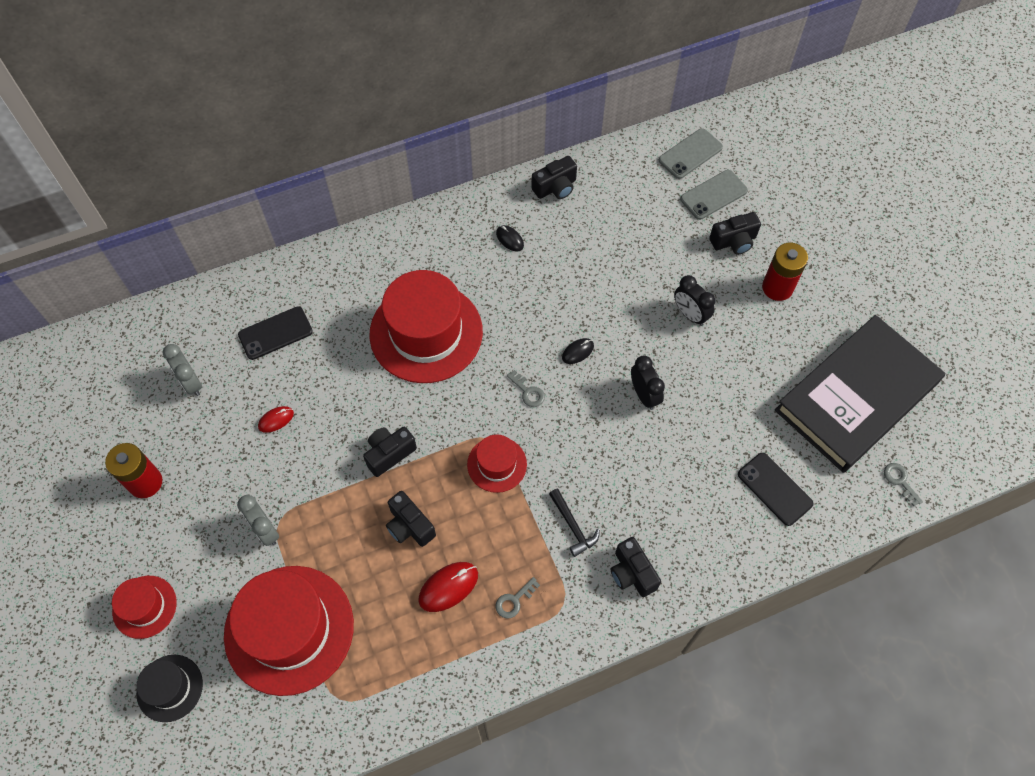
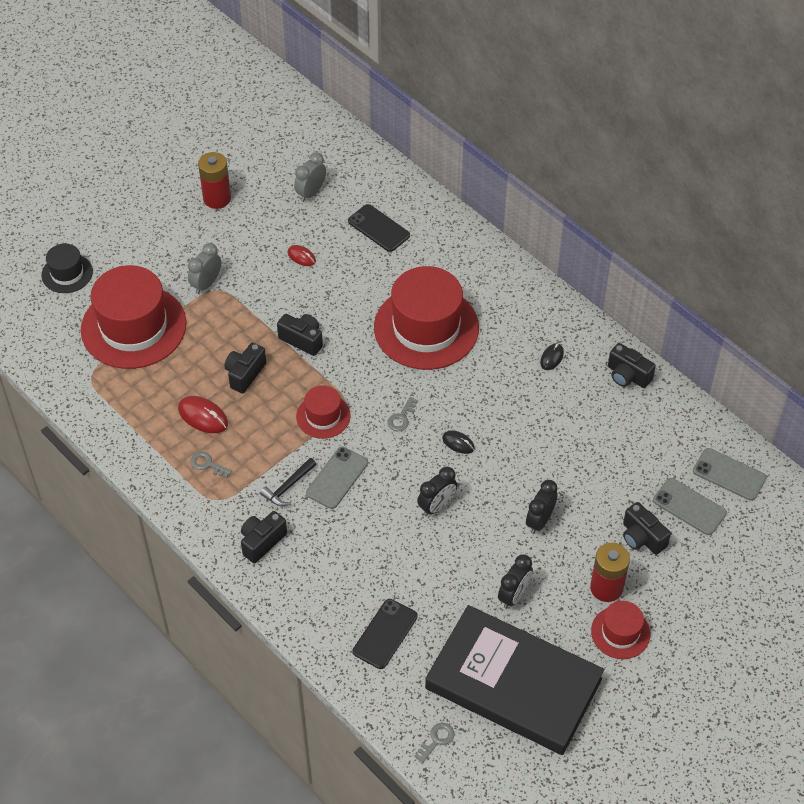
camera: 70 degrees right, 10 degrees down
(144, 607) = (121, 236): red hat -> red hat (620, 632)
(578, 475) = (337, 478): none -> grey phone
(764, 364) = (514, 595): none -> black clock

